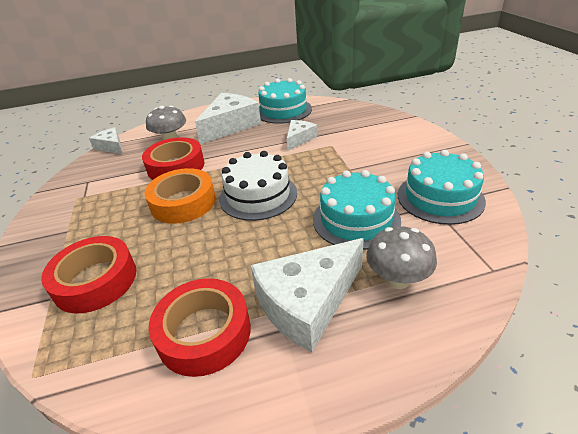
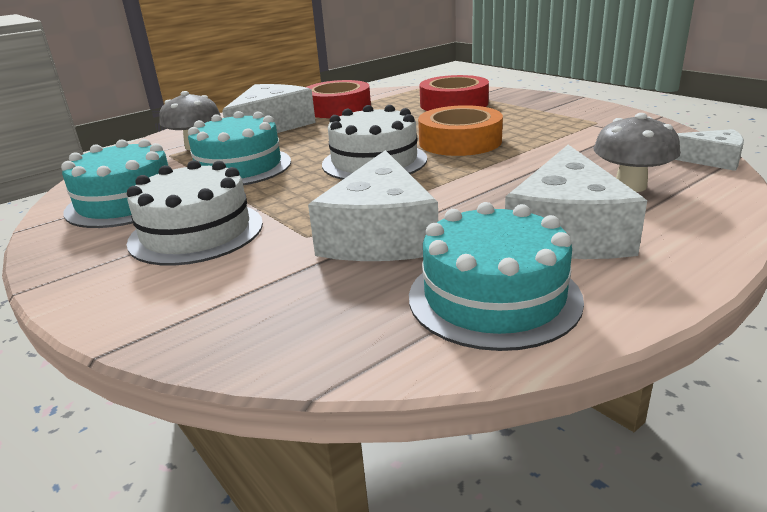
camera: 155 degrees right, 10 degrees down
(176, 166) = (539, 162): red tape -> none
(299, 139) = (380, 234): white cheese -> white cheese, size x1.86
(386, 159) = (196, 232): none -> white cake

